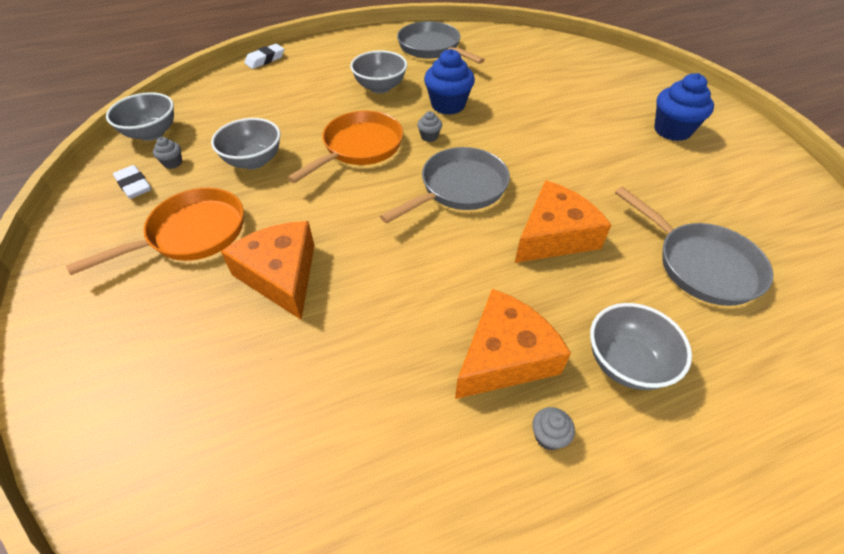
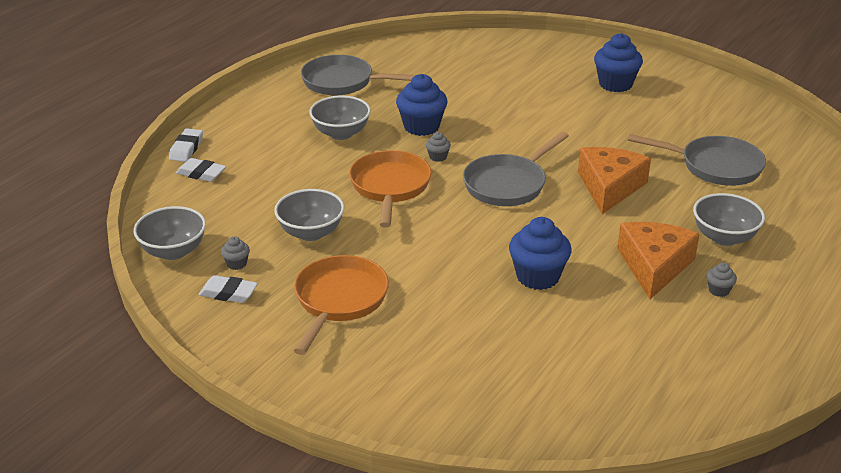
camera: 35 degrees left, 15 degrees down
(249, 81) = (201, 174): none -> white eraser
(281, 275) = (450, 292): orange cheese -> none
(374, 301) = (538, 277): none -> blue cupcake
(459, 188) = (508, 184): grey pan -> grey pan turned 150 degrees counterclockwise

